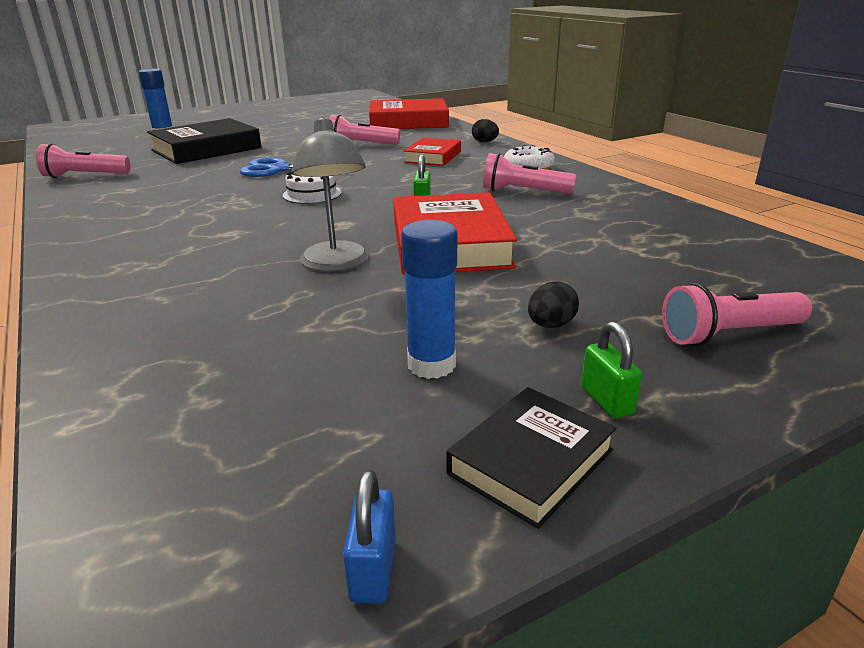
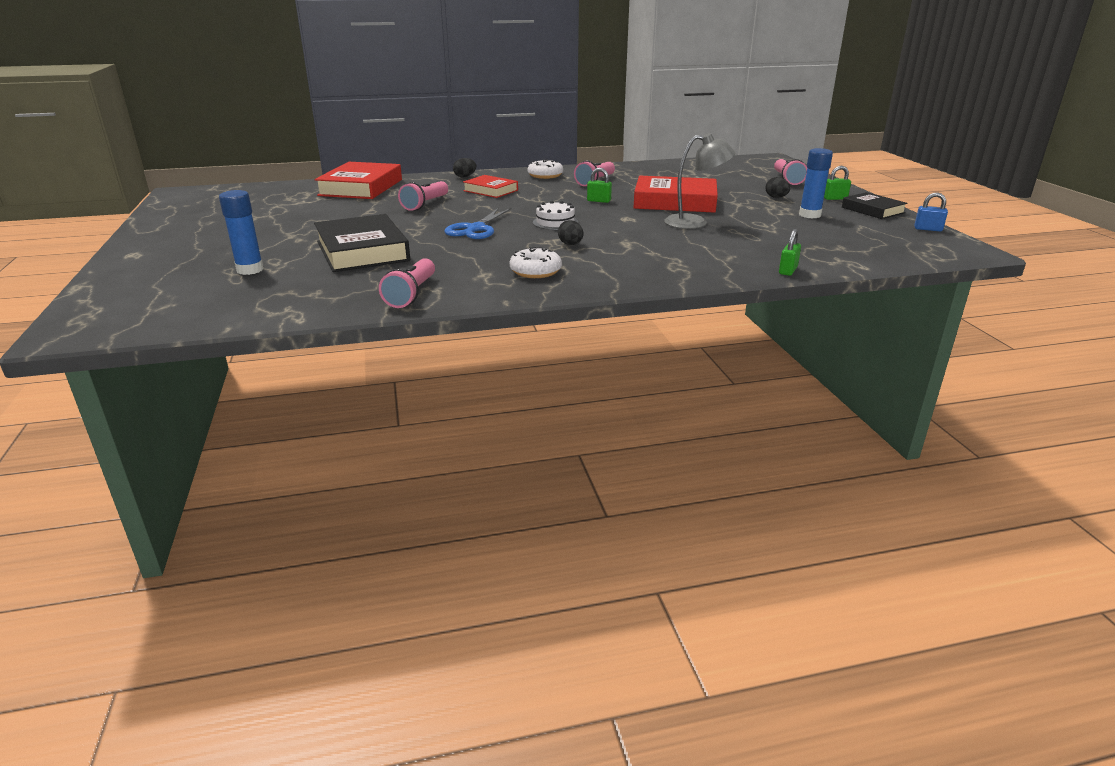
camera: 75 degrees left, 0 degrees up
(77, 345) = (788, 270): none -> green padlock
(131, 205) = (535, 271): none -> white donut
(224, 208) = (570, 244): none -> black egg

